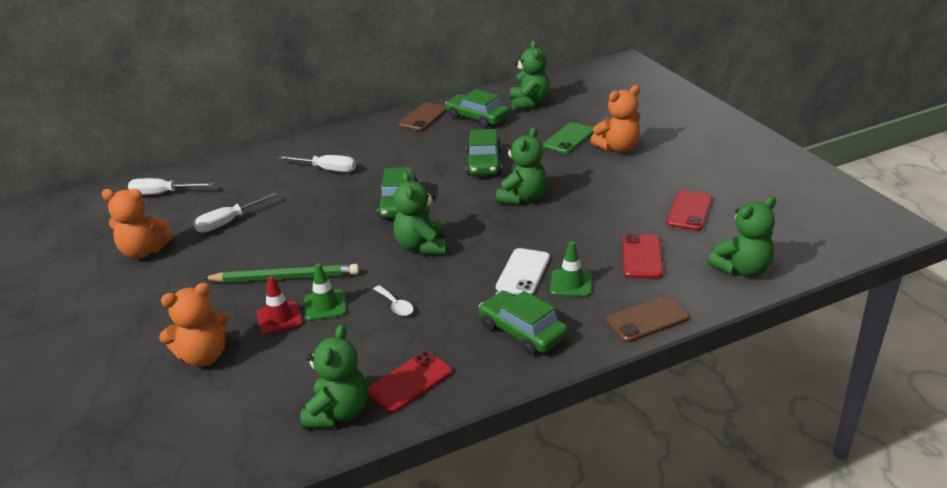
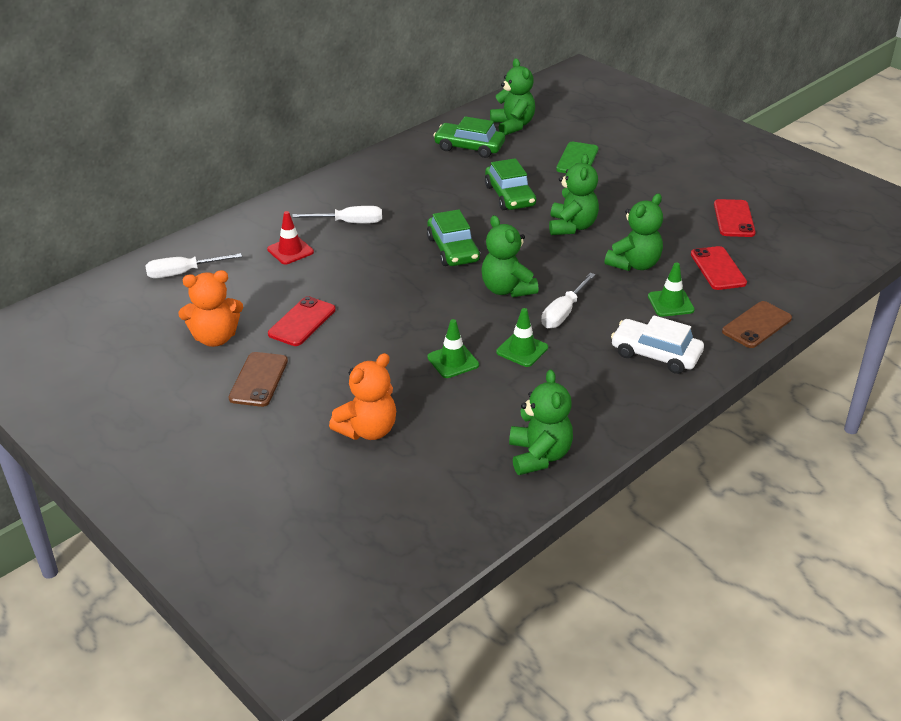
camera: 20 degrees left, 5 degrees up
(228, 222) = (284, 293): white screwdriver -> white screwdriver (563, 313)
(279, 318) = (416, 381): red traffic cone -> red traffic cone (290, 251)
(285, 278) = (391, 341): green pencil -> none
(395, 305) = (522, 350): white spoon -> green traffic cone
(410, 382) = (585, 417): red phone -> red phone (302, 322)
(423, 117) = (411, 153): brown phone -> brown phone (258, 380)
(522, 331) = (655, 354): green car -> white car
(523, 272) = (620, 300): white phone -> none
(618, 148) = (631, 164): orange teddy bear -> none
(742, 269) = (810, 267): green teddy bear -> green teddy bear (634, 264)

